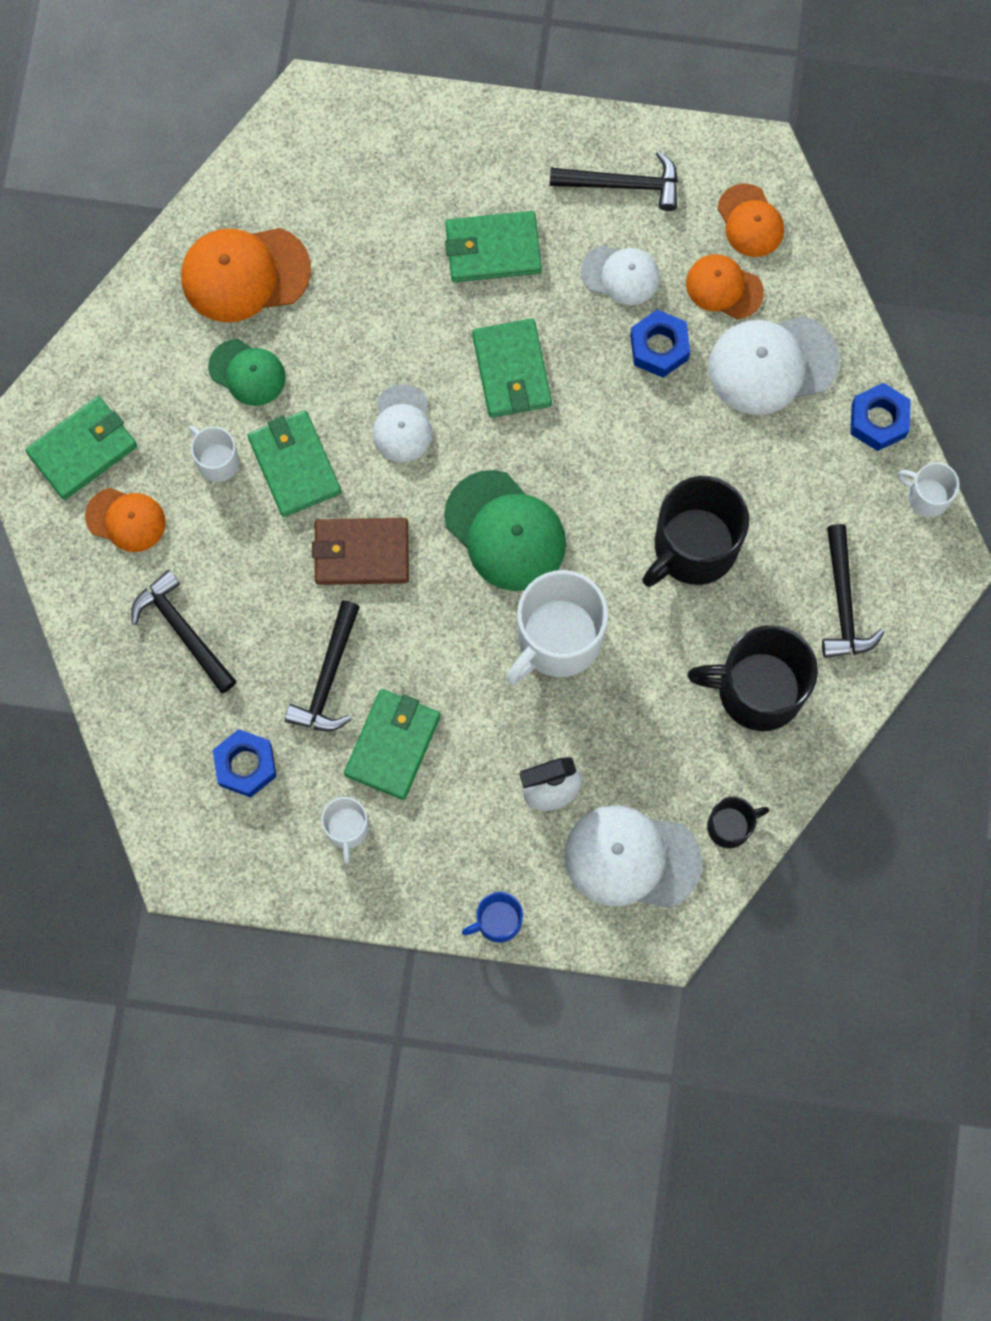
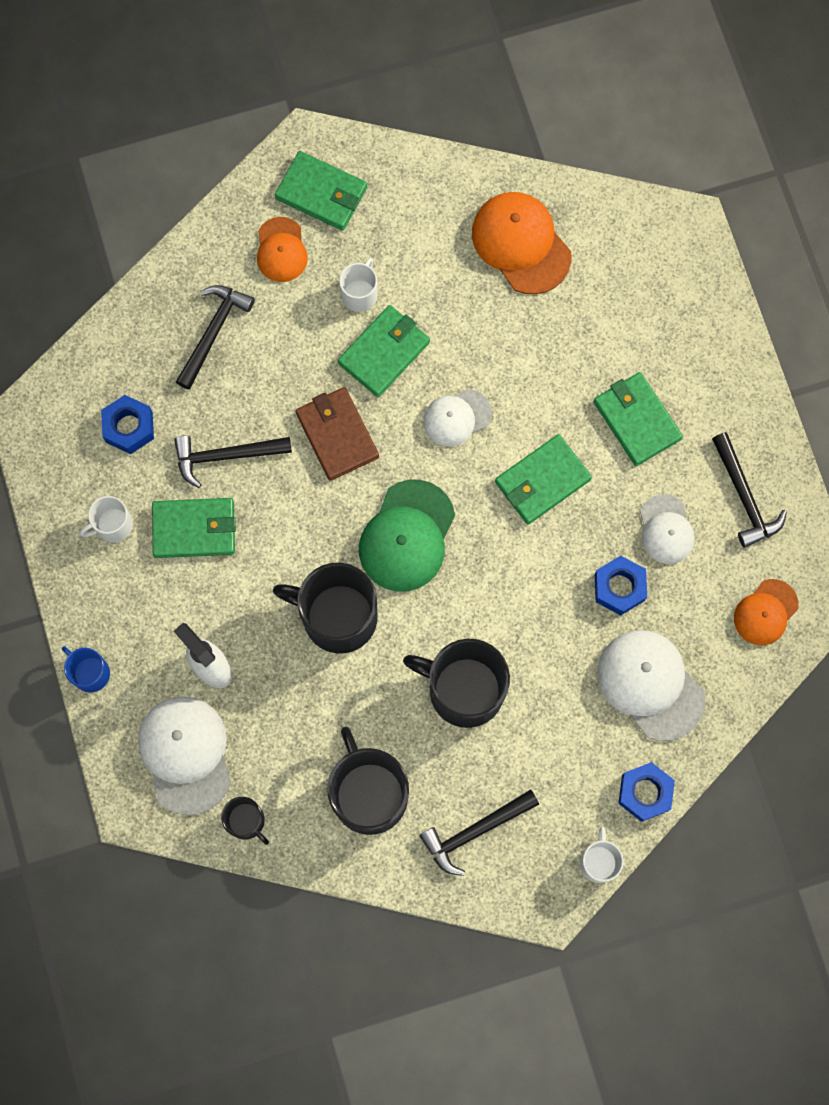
camera: 65 degrees right, 0 degrees up
(247, 372) = (441, 283): green cap -> none
(557, 639) = (337, 616): white mug -> black mug
(724, 287) = (697, 616): orange cap -> none

